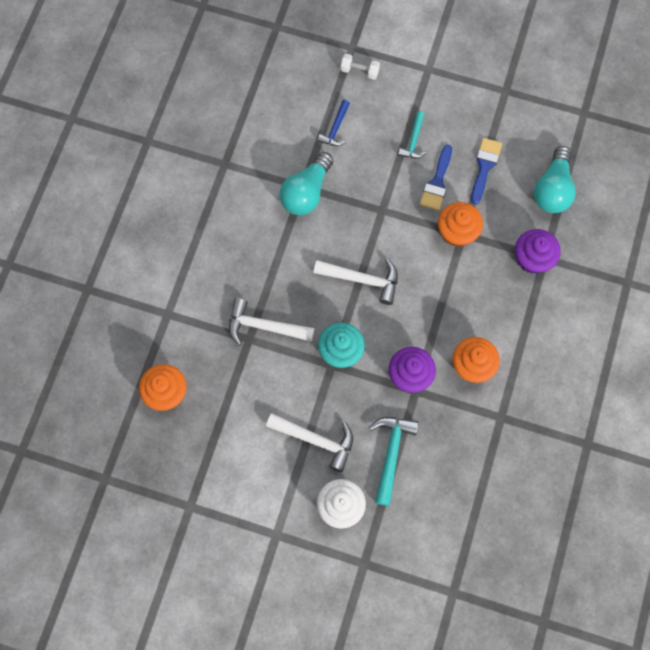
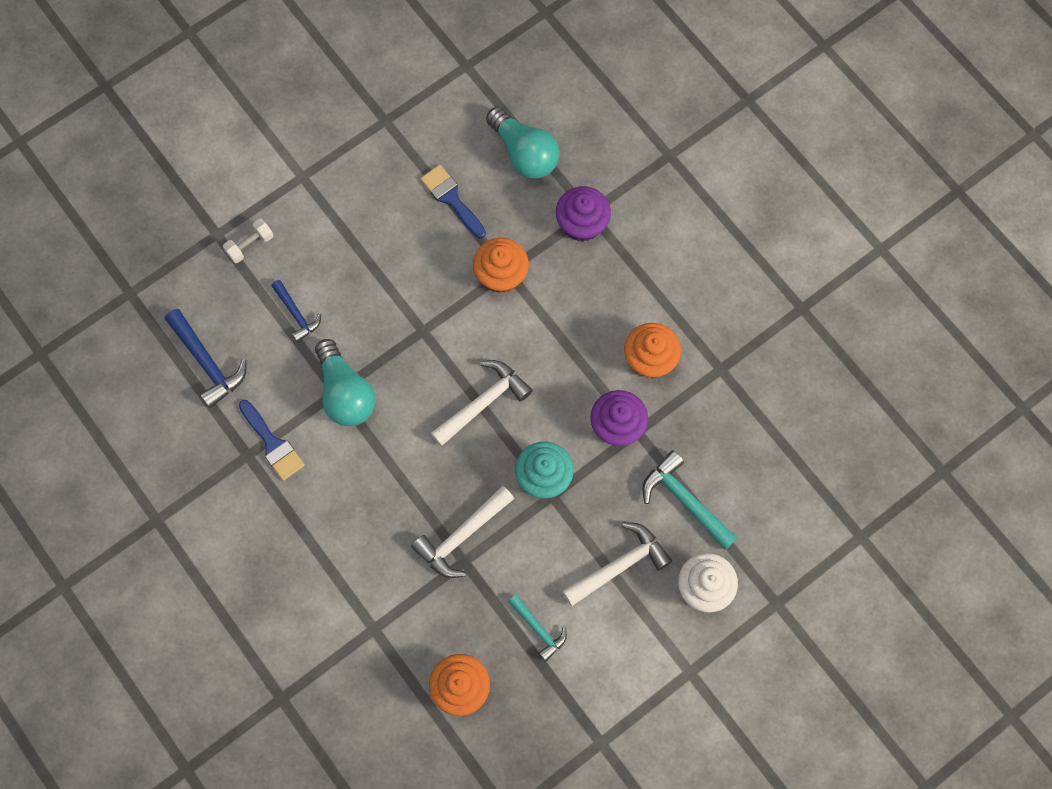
camera: 55 degrees left, 0 degrees up
(266, 100) = (207, 362): none -> blue hammer
(413, 141) = (370, 247): turquoise hammer -> turquoise hammer (538, 629)
(437, 183) = (434, 256): blue brush -> blue brush (273, 444)

